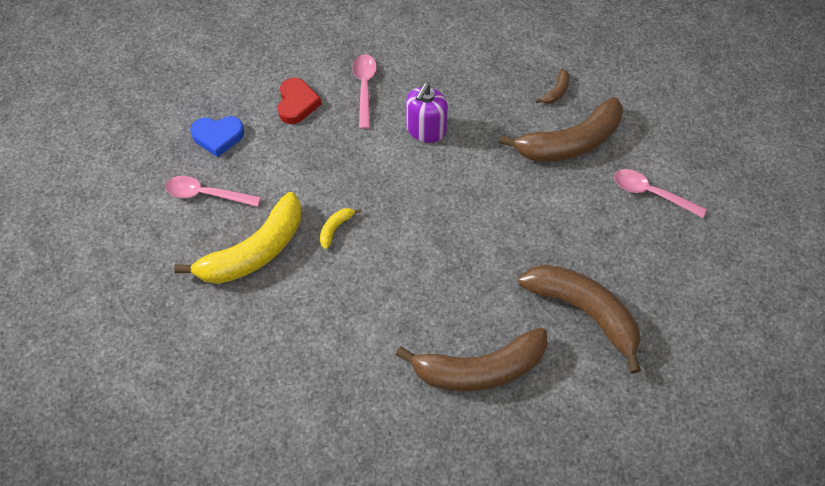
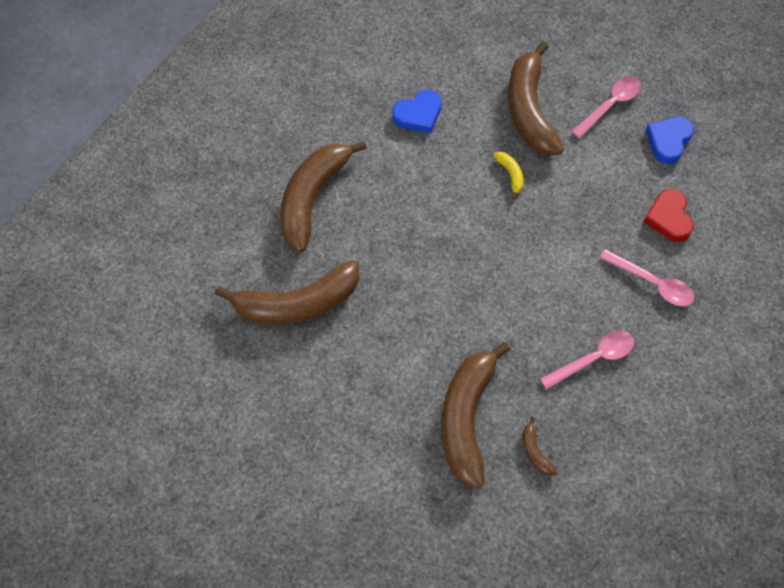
camera: 125 degrees right, 5 degrees up
(254, 252) = (529, 110): yellow banana -> brown banana
(297, 103) = (668, 218): red heart -> red heart turned 45 degrees clockwise
(323, 338) = (418, 114): none -> blue heart
(426, 130) = (567, 304): purple soap dispenser -> none
(651, 193) = (361, 447): pink spoon -> pink spoon (594, 358)

